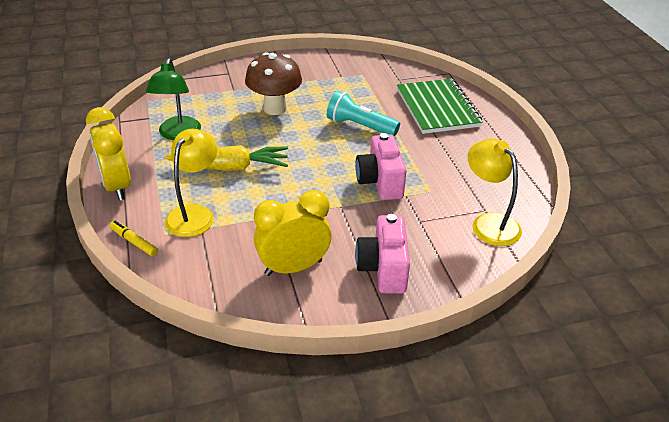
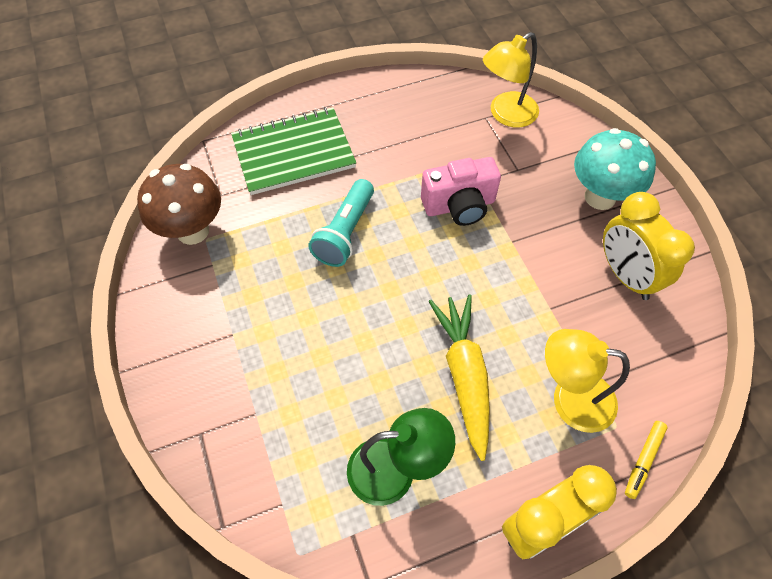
camera: 95 degrees left, 20 degrees up
(274, 108) = (309, 342): brown mushroom -> brown mushroom (193, 231)
(383, 269) = (600, 197): pink camera -> turquoise mushroom

